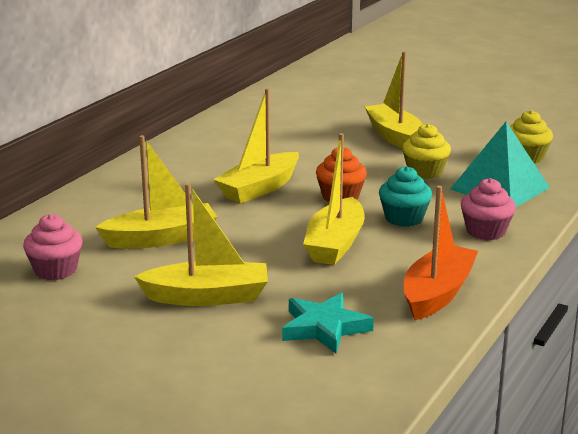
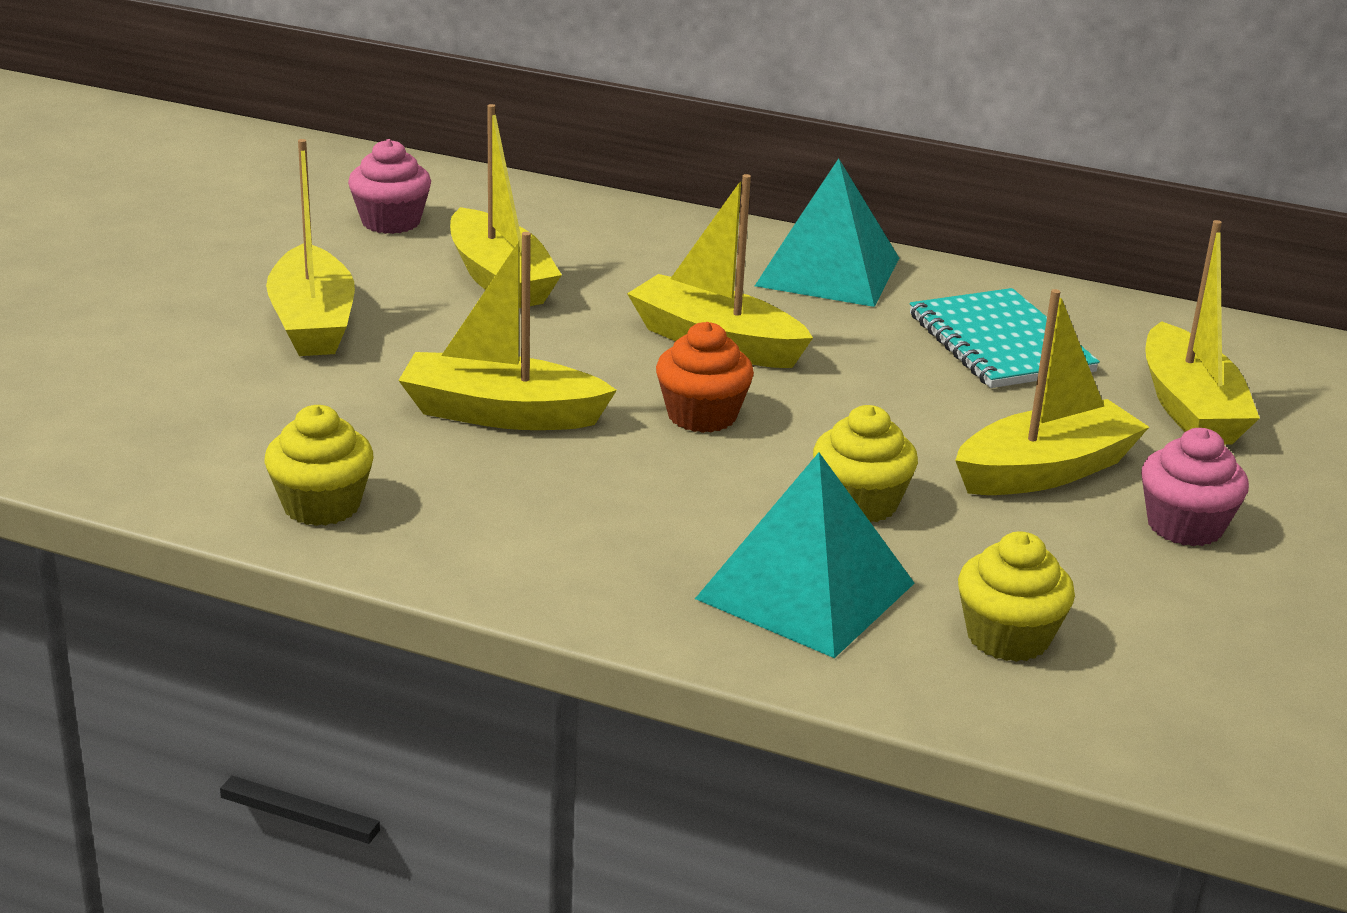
camera: 80 degrees right, 5 degrees up
(181, 157) = (827, 272): none -> turquoise pyramid
(272, 131) = (1000, 343): none -> turquoise notebook
(324, 328) = (213, 410): turquoise star -> none
(340, 107) = (1189, 408): none -> yellow boat
(404, 218) = (621, 477): turquoise cupcake -> none
(437, 293) = (321, 505): orange boat -> yellow cupcake
(485, 231) = (581, 563): pink cupcake -> pink cupcake (1184, 526)

